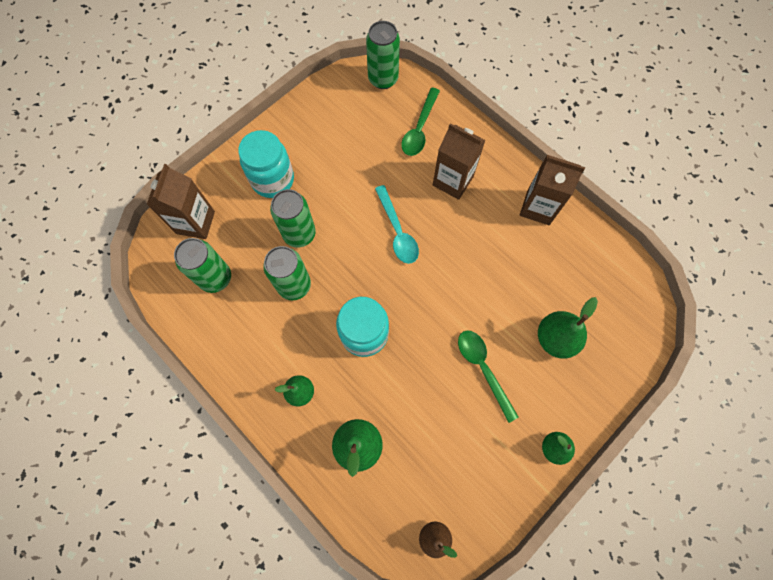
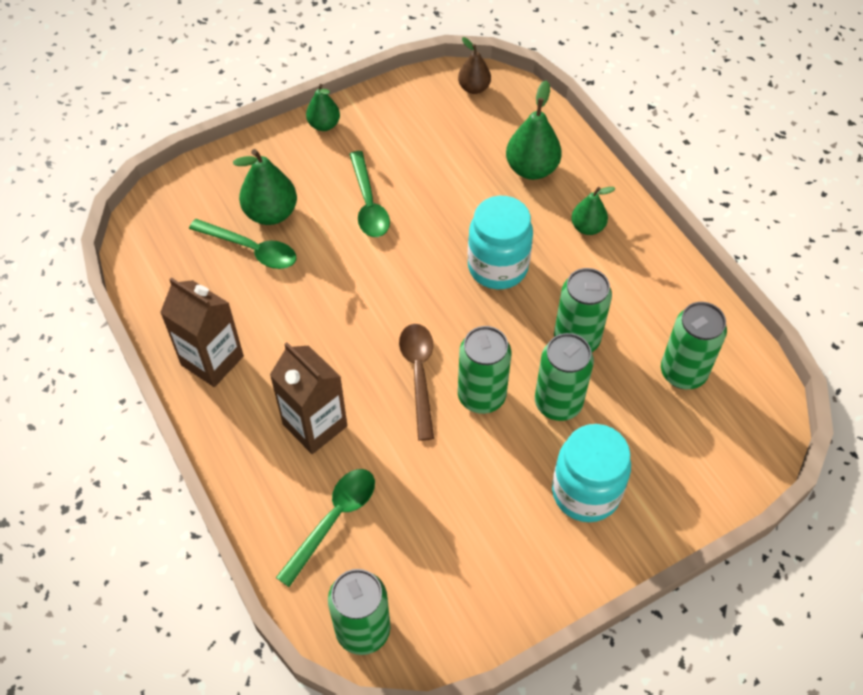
camera: 165 degrees left, 15 degrees down
(195, 222) = (709, 455): brown carton -> none
(351, 226) = (481, 396): none -> green can
(397, 231) = (419, 375): turquoise spoon -> brown spoon
(554, 301) = (251, 249): none -> green spoon

